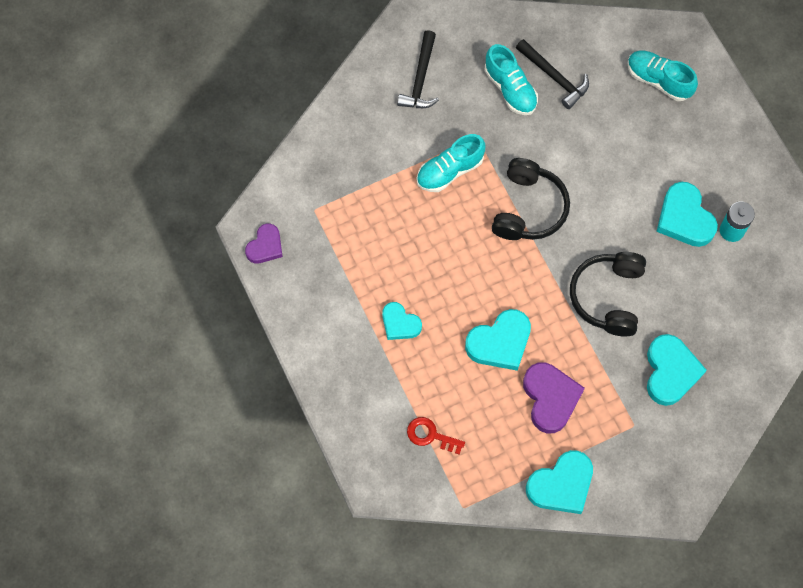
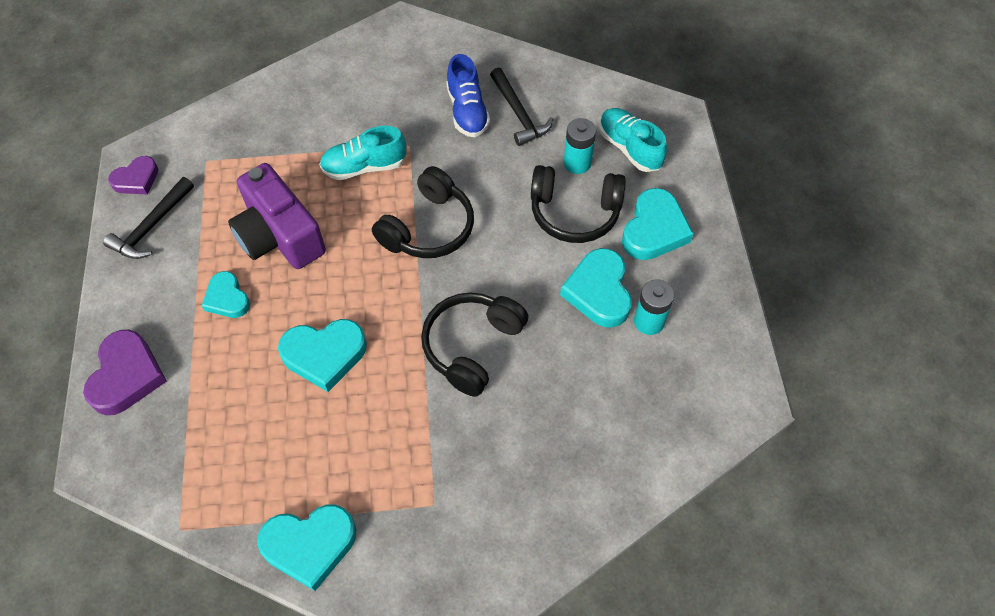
camera: 20 degrees right, 10 degrees down
(412, 256) = (279, 235): none -> purple camera
(420, 79) = (380, 77): black hammer -> black hammer (151, 227)
(430, 435) = (191, 430): red key -> none
(510, 89) = (467, 111): turquoise shoe -> blue shoe
(550, 398) = (349, 437): purple heart -> purple heart (126, 376)
(622, 109) = (577, 163): none -> turquoise battery
(638, 155) = (574, 213): none -> black headphones
(670, 372) = (506, 456): turquoise heart -> turquoise heart (654, 230)

